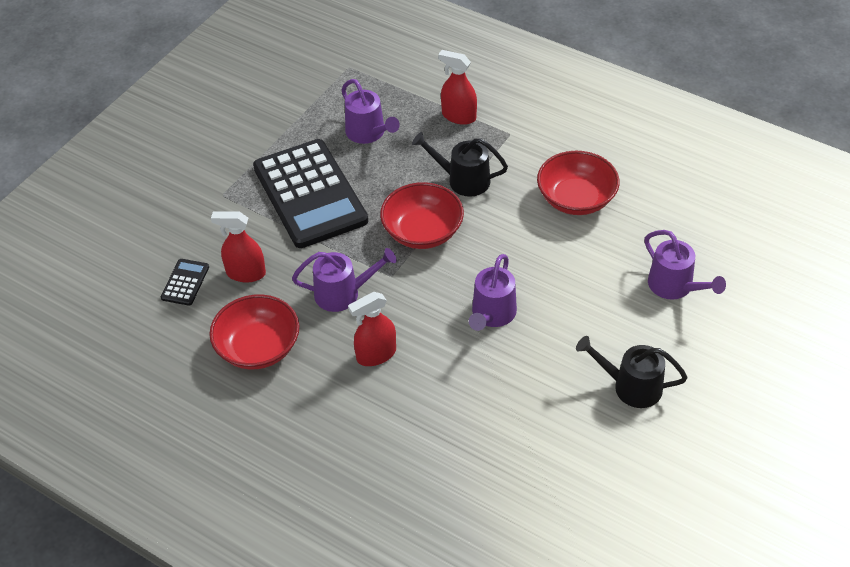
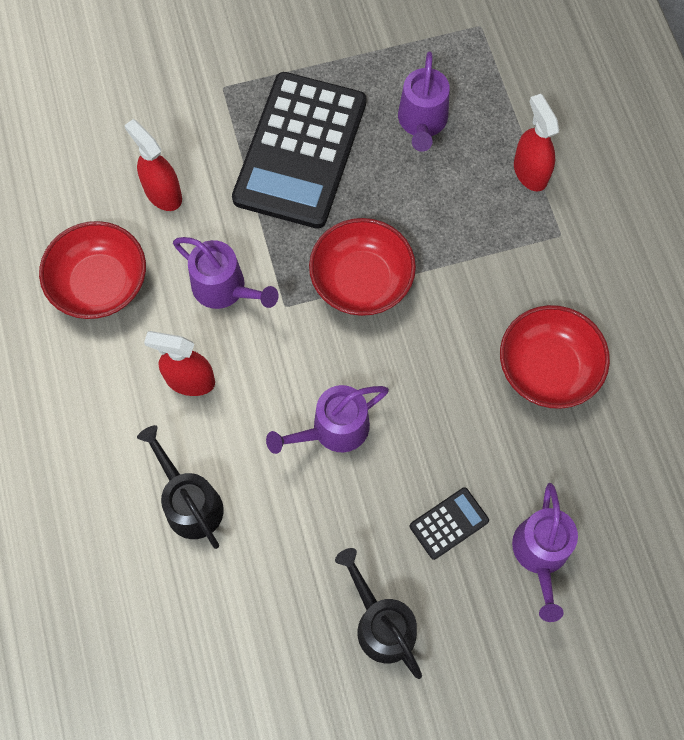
camera: 40 degrees right, 20 degrees up
(185, 282) = (104, 160): black calculator -> black calculator (449, 523)
(462, 180) = (458, 252): black watering can -> black watering can (189, 502)

